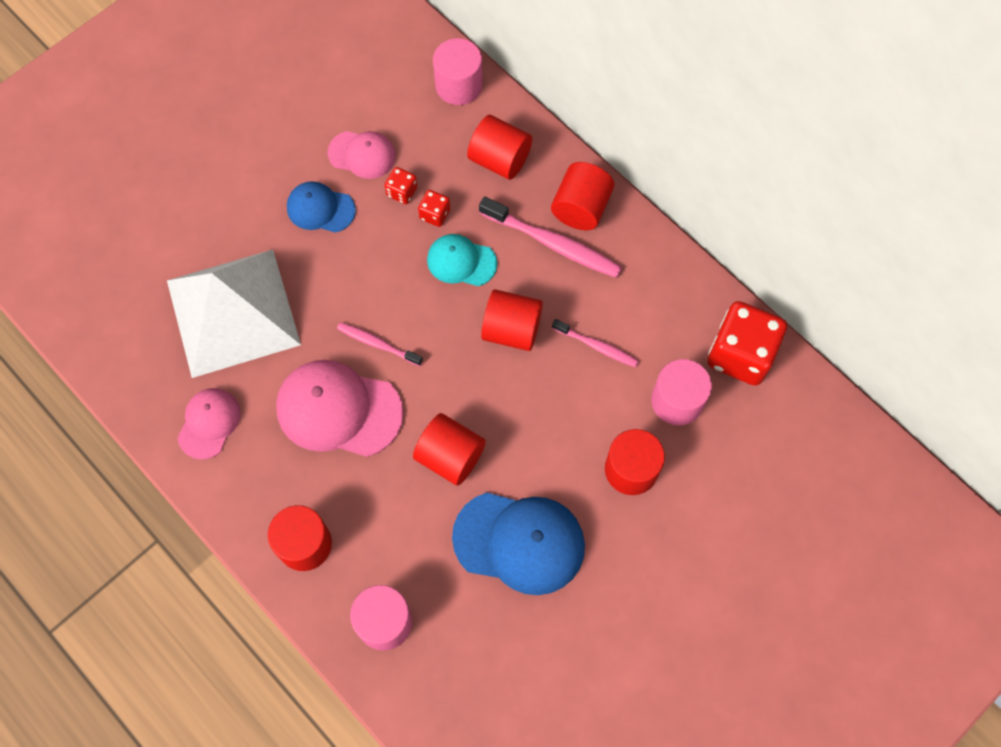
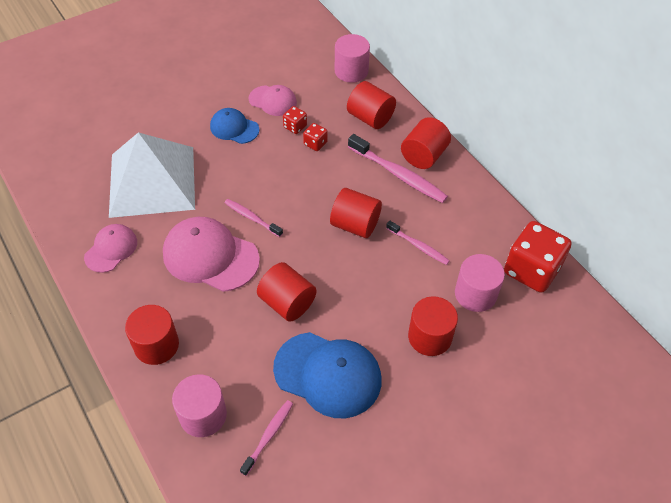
camera: 10 degrees right, 15 degrees down
(461, 261) = (327, 175): turquoise cap -> none
(466, 632) = (268, 436): none -> pink toothbrush

